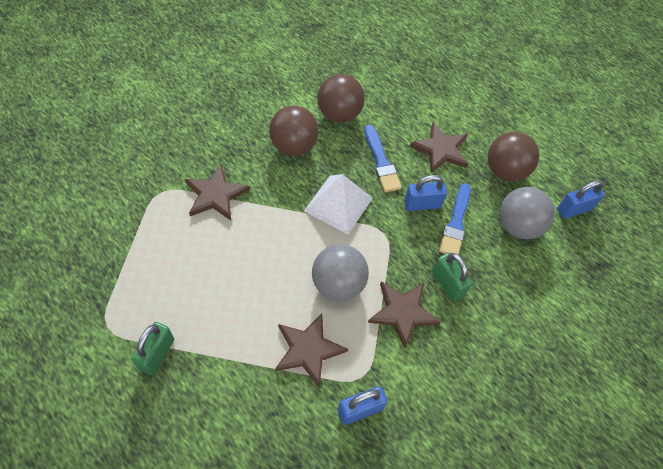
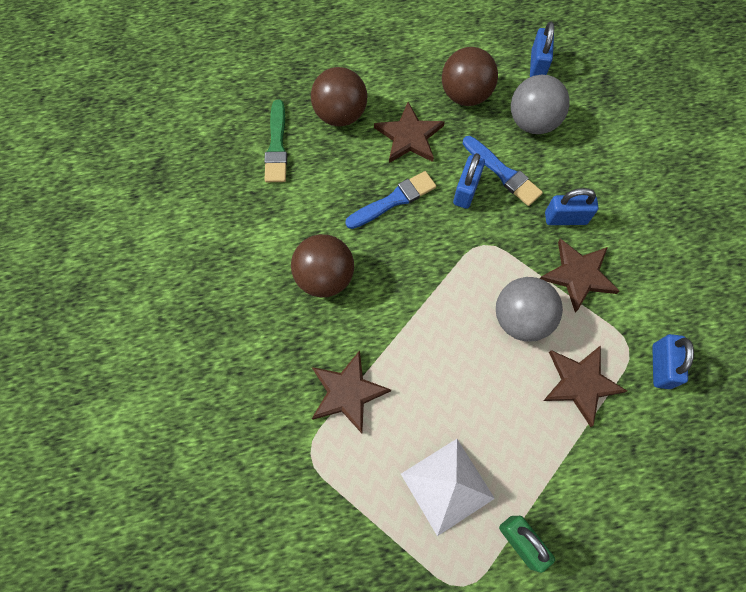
camera: 55 degrees left, 10 degrees up
(338, 204) = (426, 270): white pyramid -> white pyramid (447, 486)
(339, 114) = (307, 208): brown ball -> brown ball (340, 114)
(375, 78) = (277, 146): none -> green brush
(381, 162) = (394, 200): blue brush -> blue brush turned 45 degrees counterclockwise
(447, 283) = (565, 218): green padlock -> blue padlock

